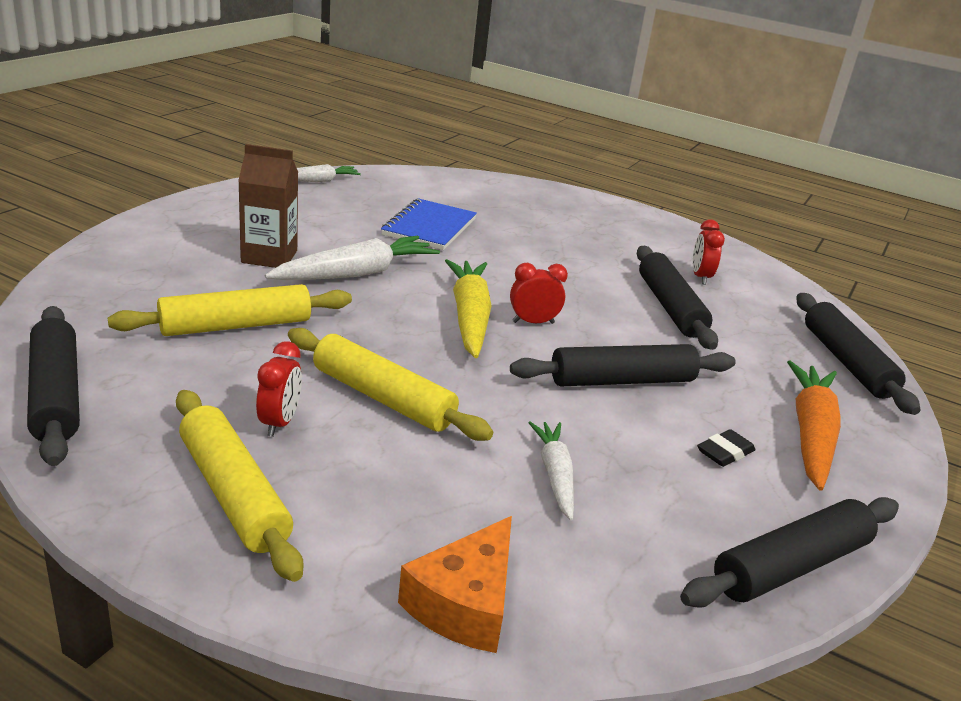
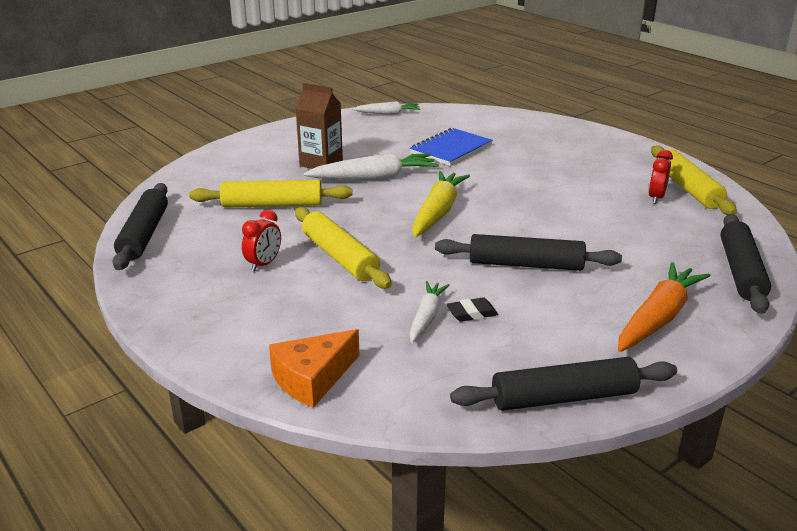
camera: 25 degrees right, 0 degrees up
(233, 493) = (212, 299): yellow rolling pin -> yellow rolling pin (688, 189)
(533, 322) = (484, 219): red clock -> none
(670, 307) = (609, 218): black rolling pin -> none
(724, 452) = (571, 320): black eraser -> black eraser (471, 313)

